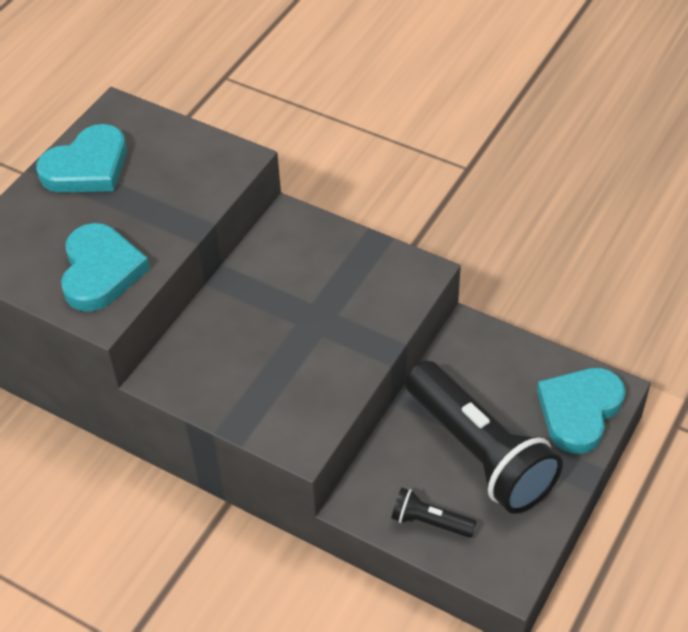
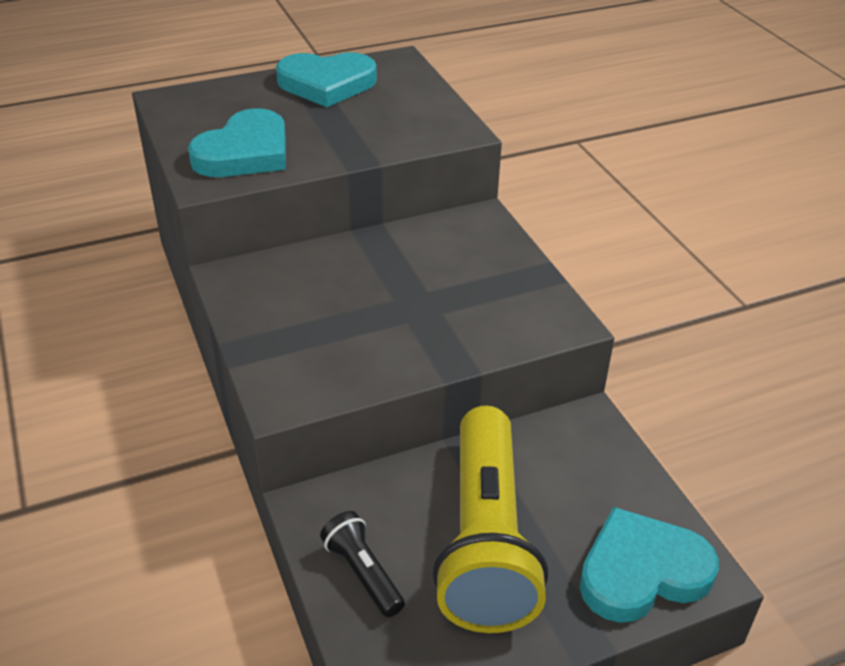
camera: 35 degrees right, 10 degrees down
(480, 452) = (486, 541): black flashlight -> yellow flashlight

